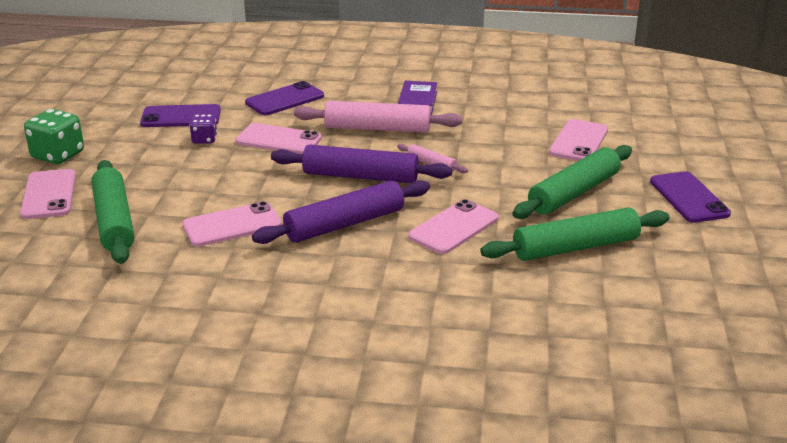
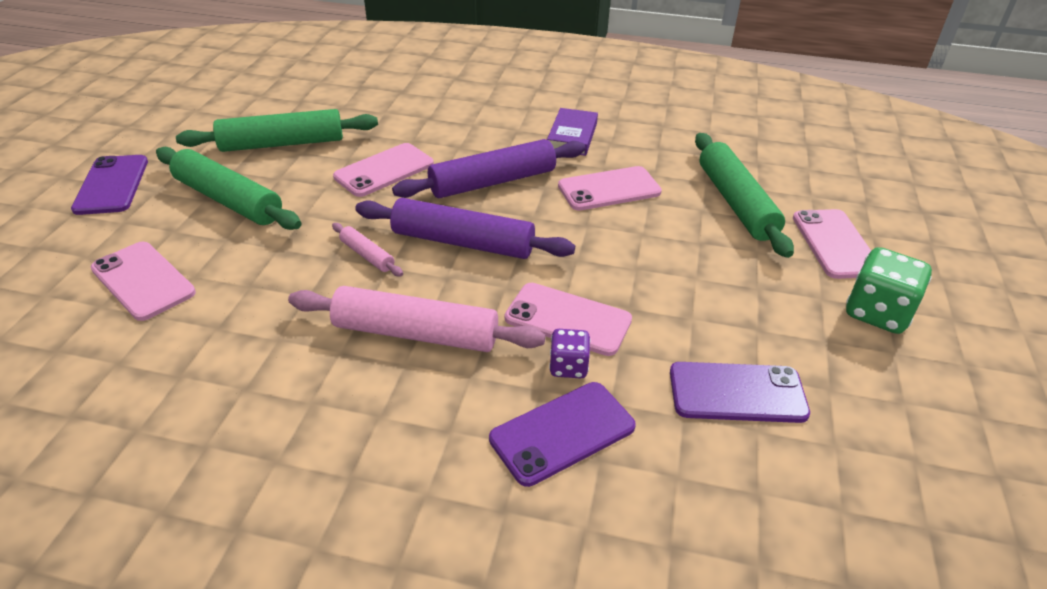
camera: 175 degrees left, 10 degrees up
(204, 140) = (679, 329): purple dice -> purple dice (568, 367)
(417, 102) = (324, 401): purple book -> purple book (572, 136)
(574, 193) = (229, 200): green rolling pin -> green rolling pin turned 75 degrees clockwise
(578, 141) = (143, 281): pink phone -> pink phone turned 75 degrees counterclockwise

